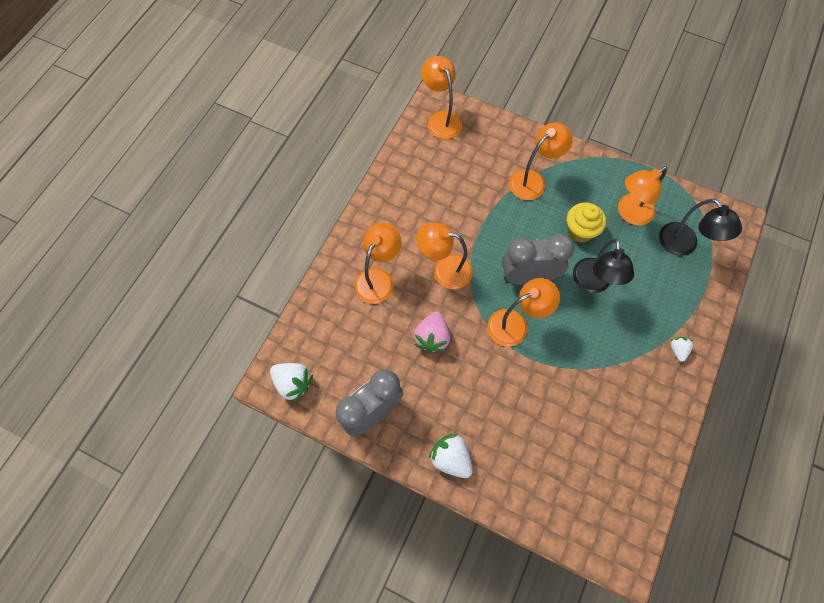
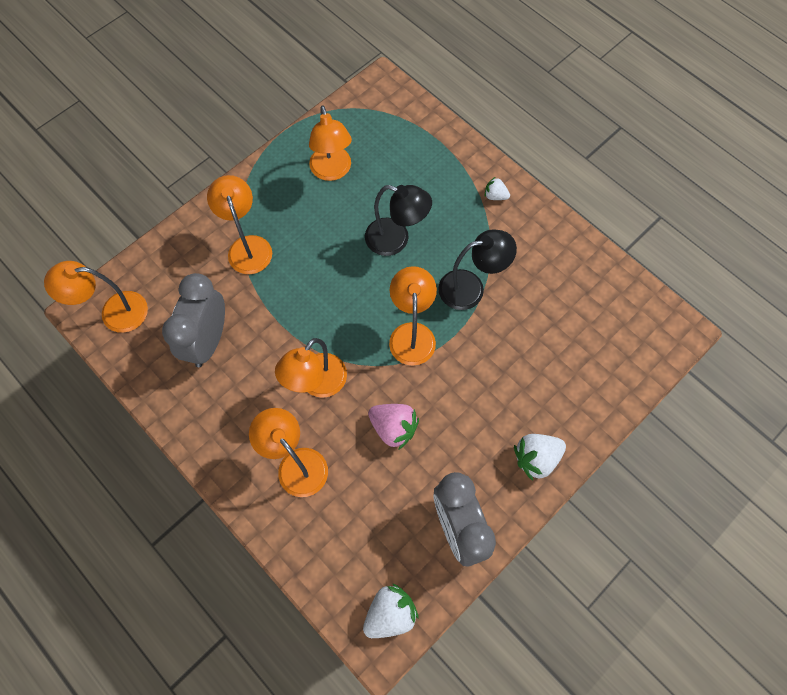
camera: 70 degrees left, 0 degrees up
(528, 277) = (362, 299): grey clock -> grey clock (208, 341)
(580, 231) = (331, 226): yellow cupcake -> none
(683, 245) = (389, 140): black lamp -> black lamp (471, 288)

